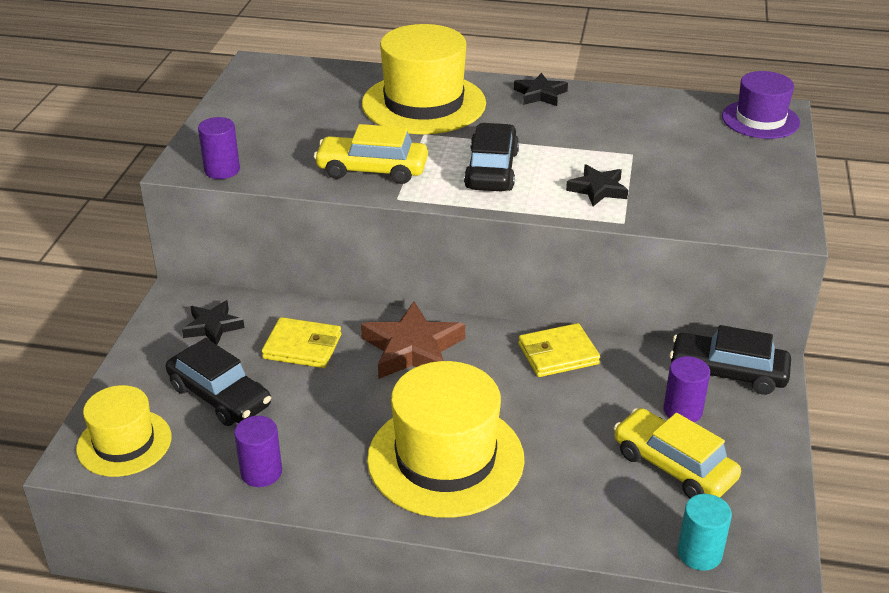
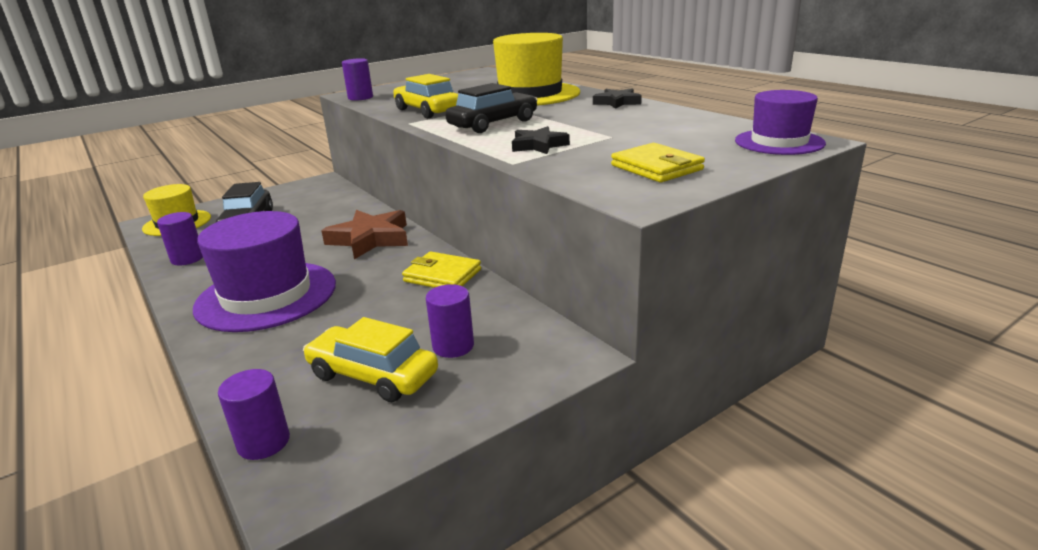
camera: 45 degrees right, 10 degrees down
(213, 327) = (309, 195): black star -> none
(302, 346) = (325, 217): yellow wallet -> yellow wallet (656, 168)
(445, 458) = (266, 295): yellow hat -> purple hat
(673, 466) = (373, 375): yellow car -> yellow car turned 60 degrees counterclockwise
(699, 553) = (264, 442): turquoise cylinder -> purple cylinder
(727, 373) = (538, 341): black car -> none

